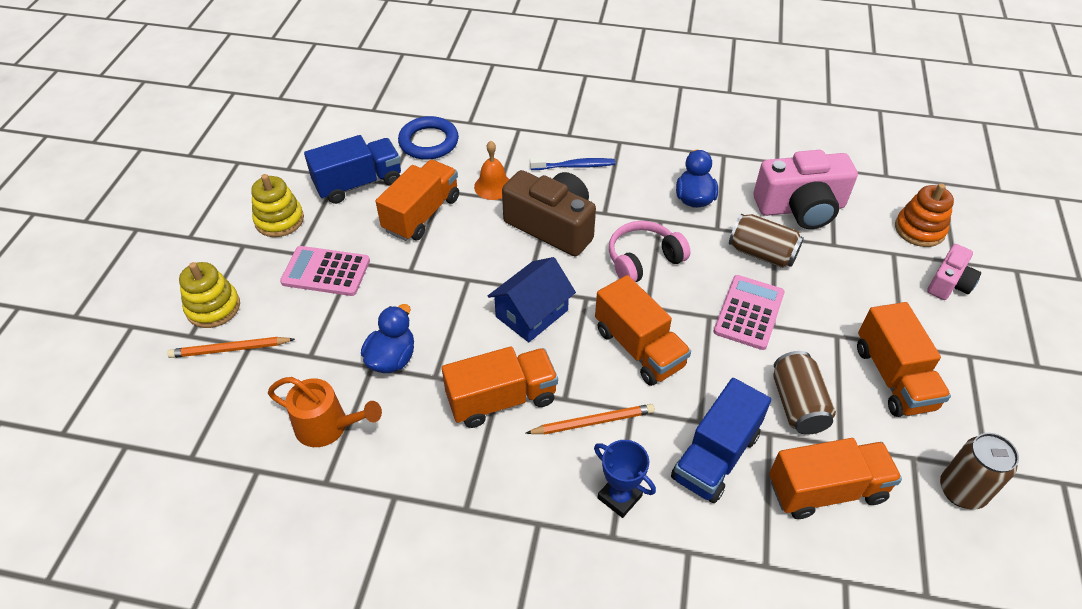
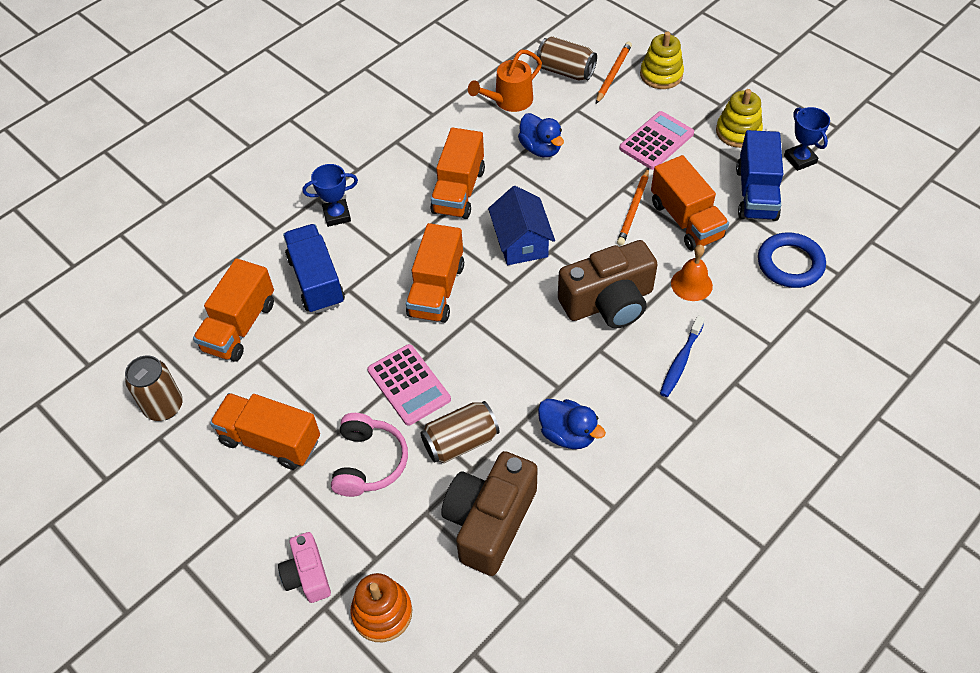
camera: 125 degrees right, 5 degrees up
(296, 171) = (800, 159): none -> blue trophy
(592, 422) = (399, 229): orange pencil -> orange pencil (633, 209)
(639, 348) = (436, 290): orange truck -> orange truck turned 75 degrees counterclockwise
(643, 260) = (521, 345): pink headphones -> pink headphones (369, 462)
(797, 404) = (308, 357): brown can -> brown can (565, 71)
(800, 208) = (489, 521): pink camera -> brown camera

